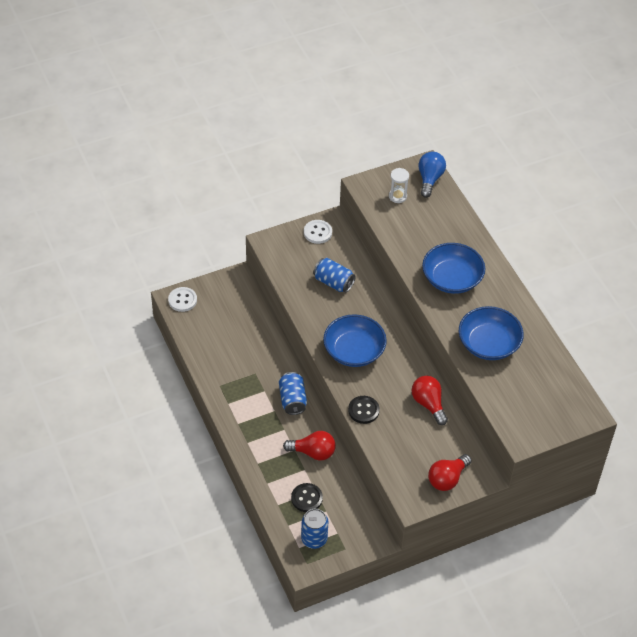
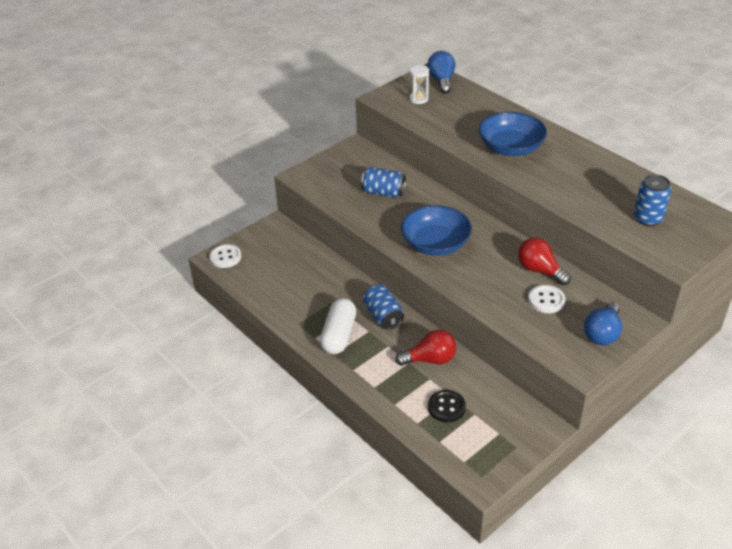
camera: 15 degrees left, 10 degrees down
(248, 407) = (339, 335): none -> white capsule
(314, 539) = (476, 447): blue can -> blue can (648, 218)
(317, 232) = (346, 158): white button -> white button (546, 300)
(363, 410) = (475, 294): black button -> none
(447, 479) = (602, 333): red light bulb -> blue light bulb
(488, 344) = (582, 190): blue bowl -> none

